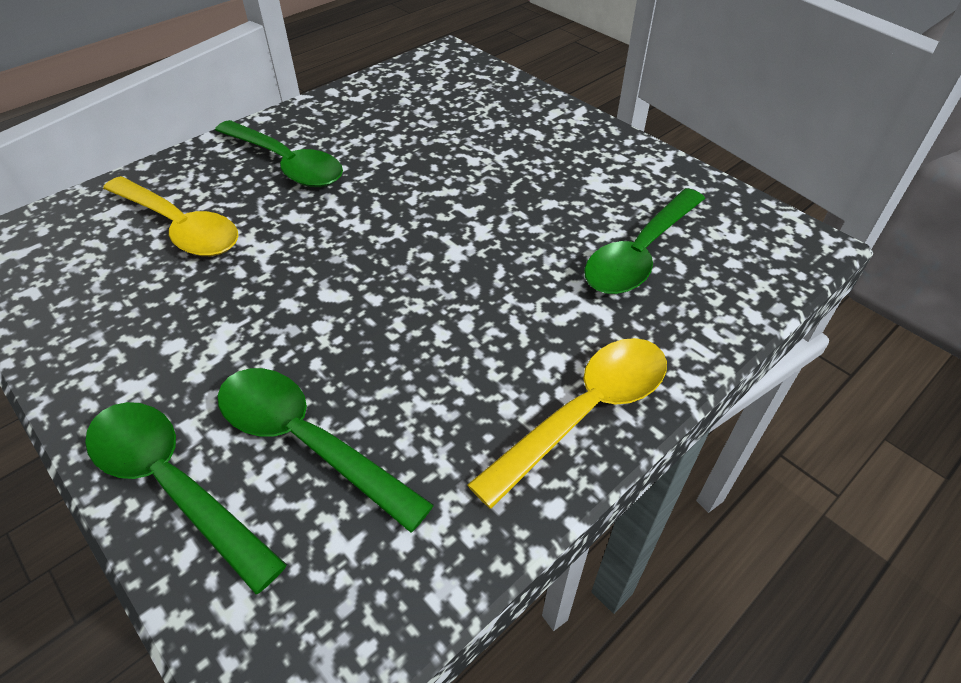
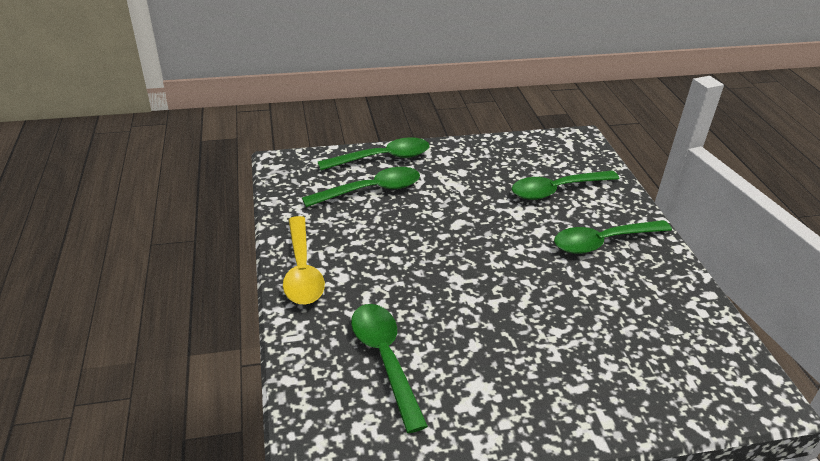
camera: 120 degrees right, 10 degrees down
(180, 227) = (557, 190): yellow spoon -> green spoon

